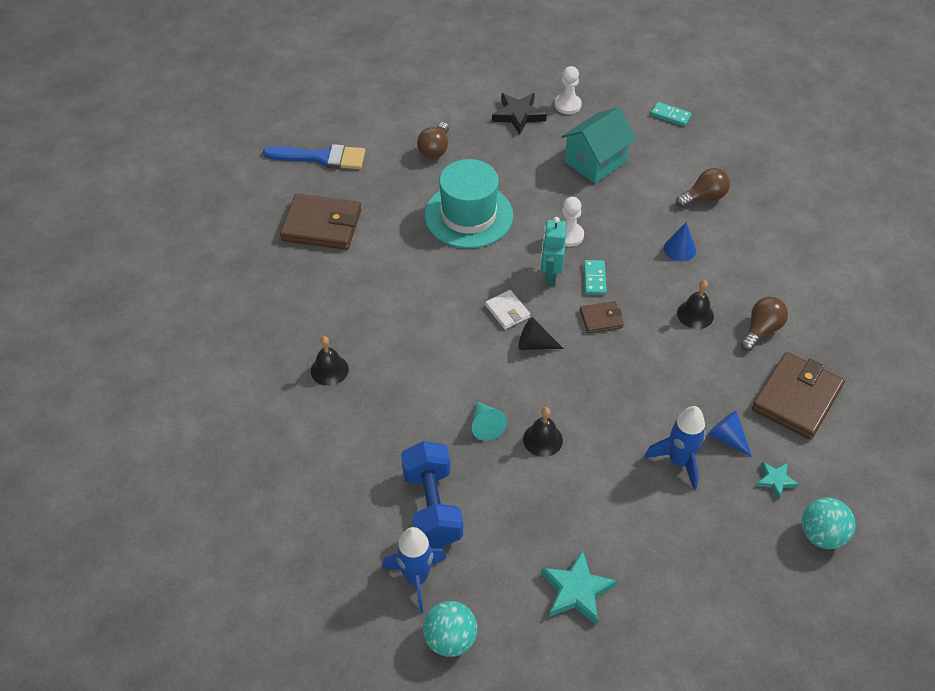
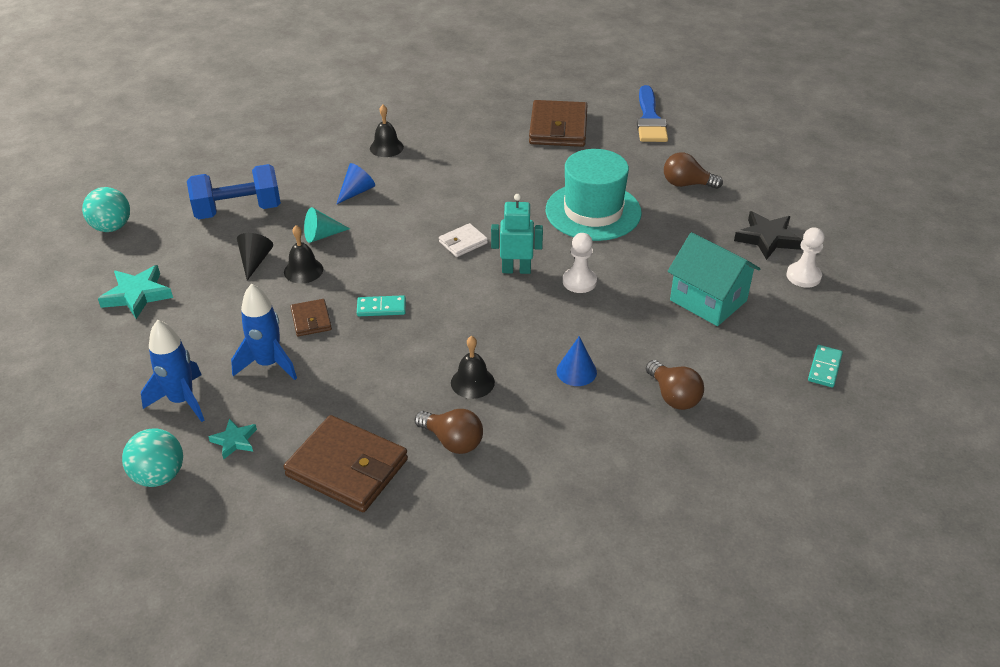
camera: 85 degrees right, 10 degrees down
(416, 578) = (171, 207): blue rocket -> blue rocket (182, 400)
(535, 344) = (420, 262): black cone -> black cone (255, 261)
(594, 279) = (517, 302): turquoise domino -> turquoise domino (381, 308)
(601, 319) = (458, 307): brown wallet -> brown wallet (311, 320)
(727, 438) = (295, 403): blue cone -> blue cone (356, 192)

